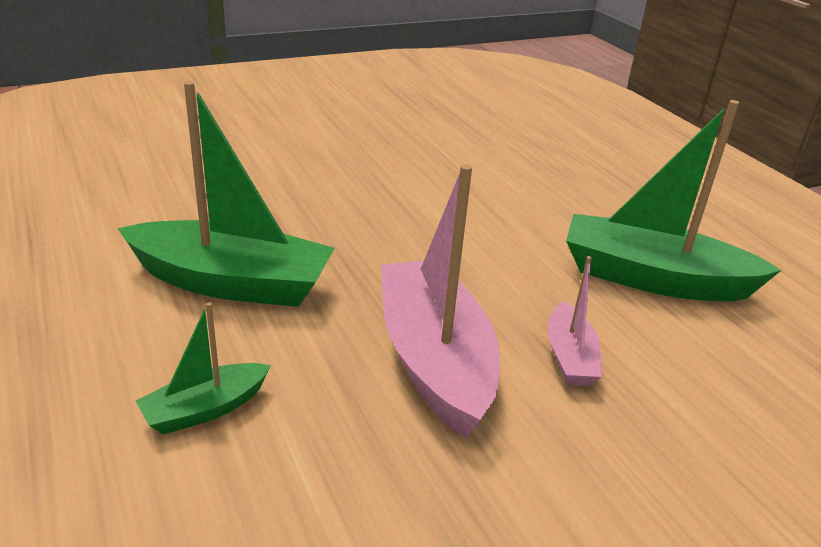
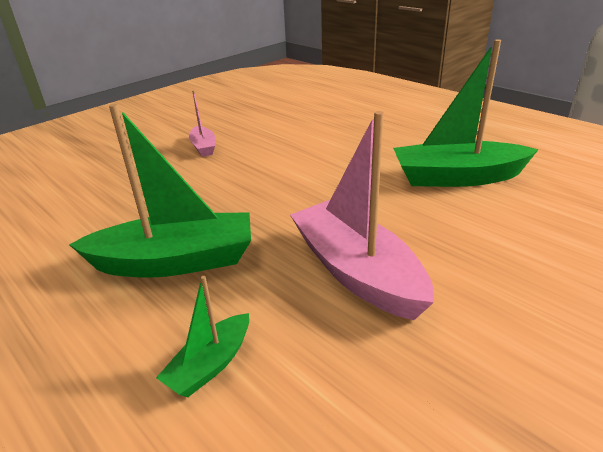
camera: 15 degrees left, 0 degrees up
(570, 357) = (442, 242): pink boat -> pink boat (203, 147)

